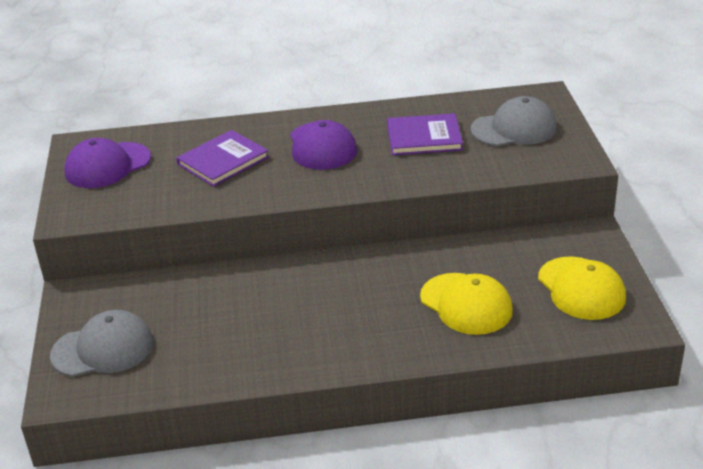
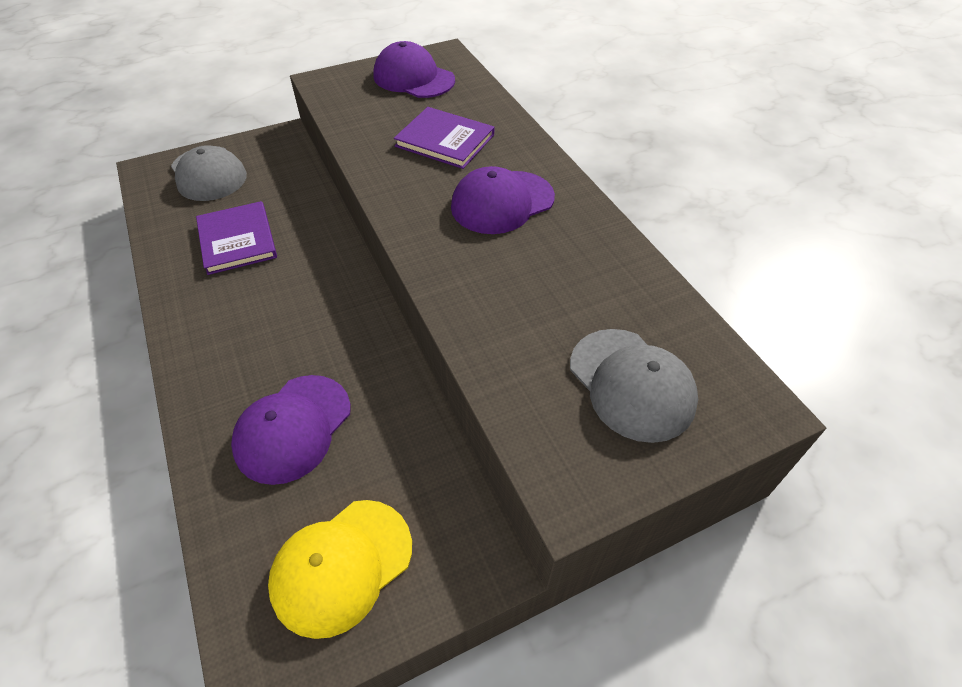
camera: 70 degrees right, 15 degrees up
(424, 137) = (561, 287): purple book -> purple book (237, 240)
(466, 304) = (293, 428): yellow cap -> purple cap

